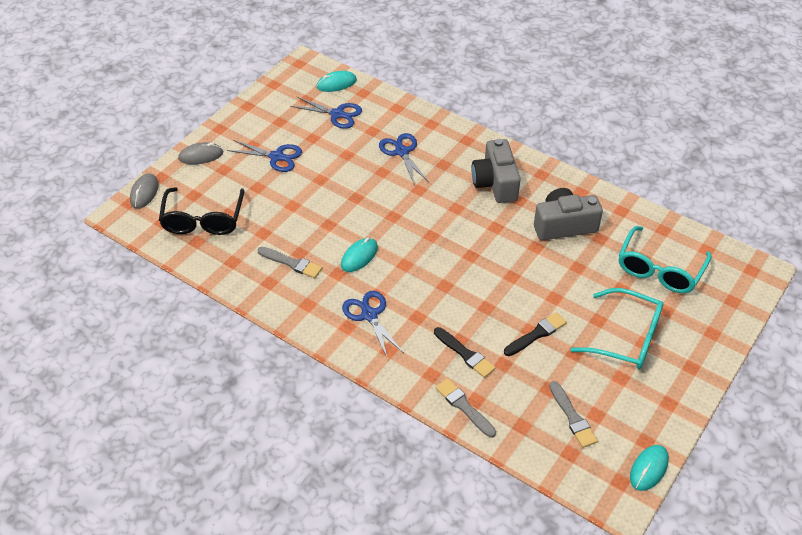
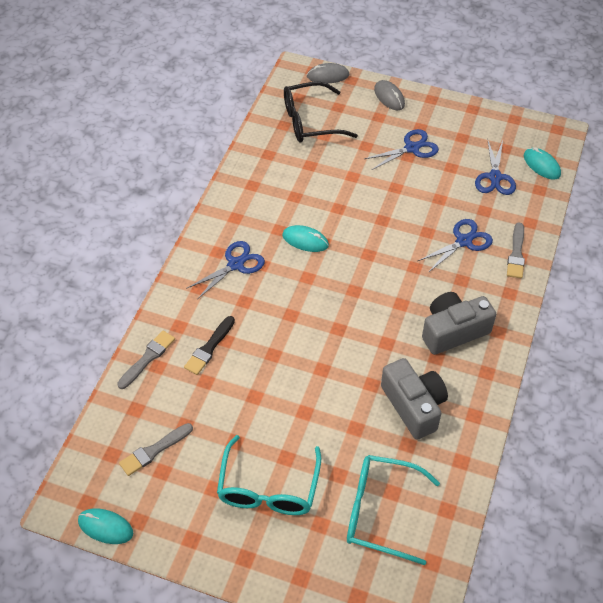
camera: 75 degrees right, 5 degrees up
(276, 157) = (412, 148): blue scissors -> blue scissors turned 120 degrees counterclockwise
(291, 263) = (280, 194): grey brush -> grey brush (516, 253)
(536, 334) = (250, 403): black brush -> none

